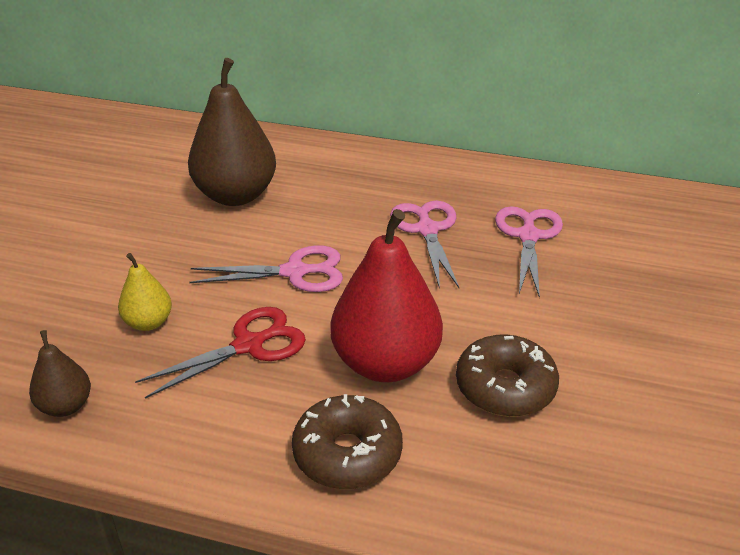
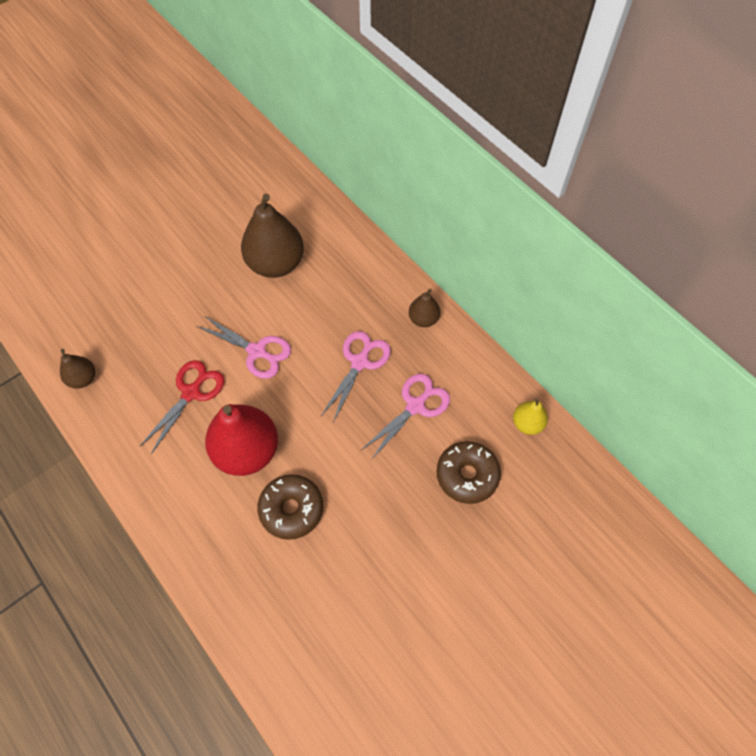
camera: 35 degrees right, 25 degrees up
(148, 322) = (157, 344): yellow pear -> yellow pear (527, 423)
(249, 345) = (191, 393): red scissors -> red scissors turned 60 degrees counterclockwise
(347, 454) = (180, 496): brown donut -> brown donut (467, 475)
(452, 172) = (423, 319): none -> brown pear

